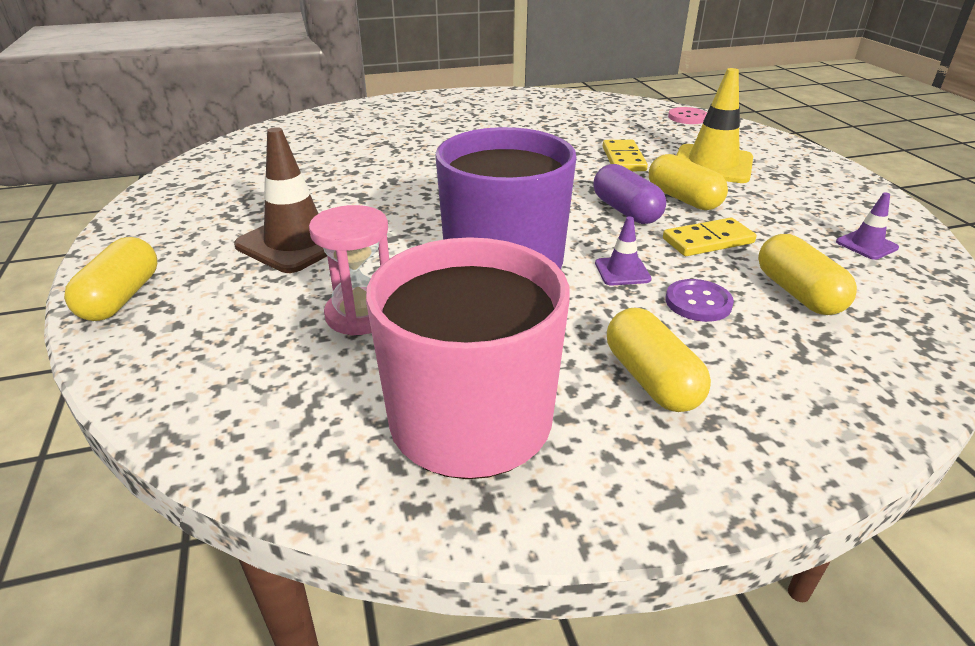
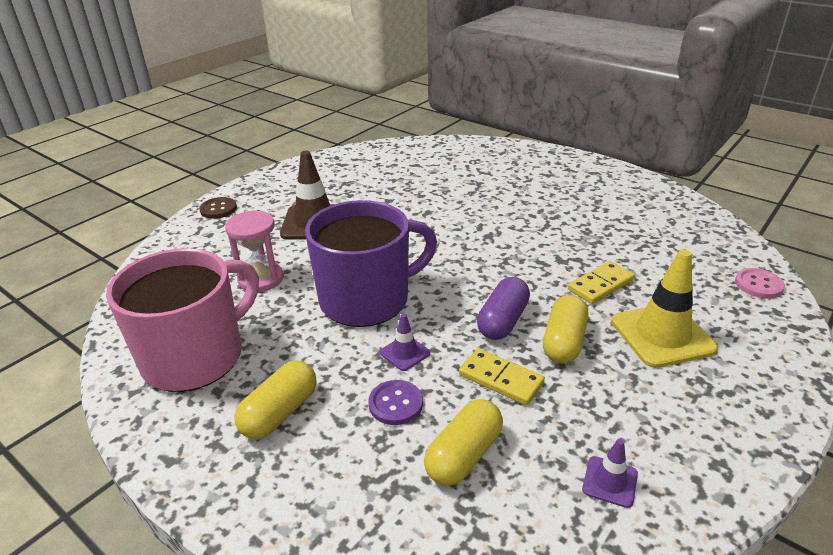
camera: 55 degrees right, 0 degrees up
(121, 298) = (218, 209): yellow capsule -> brown button

